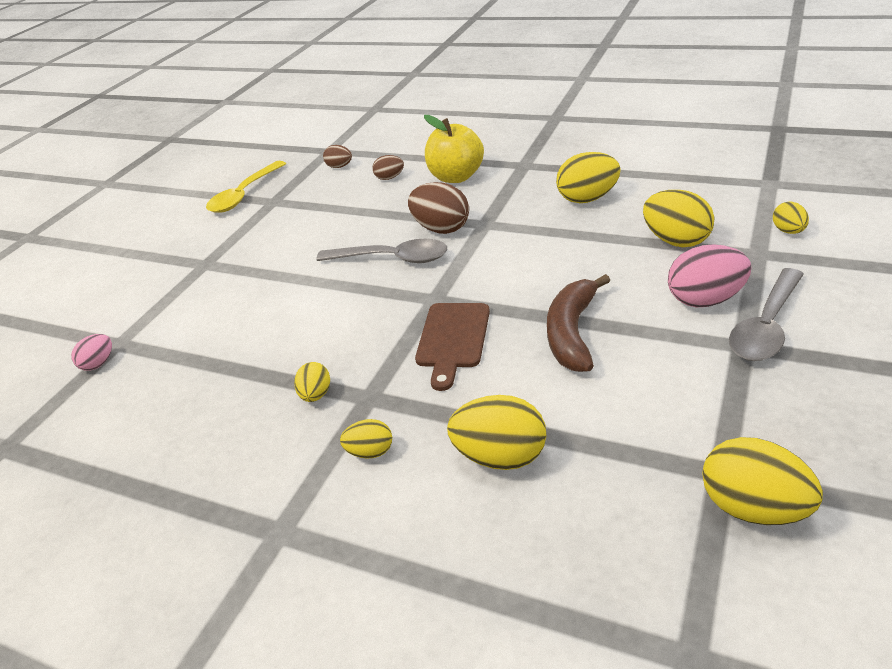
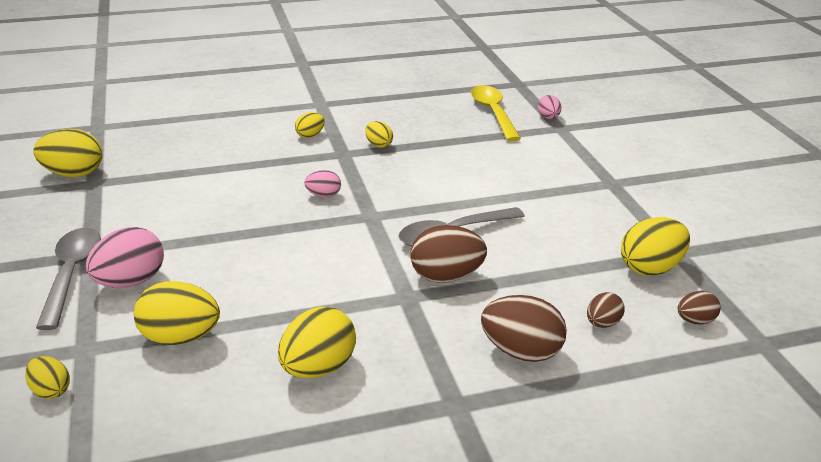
camera: 135 degrees right, 5 degrees down
(244, 195) = (724, 249): yellow spoon -> yellow spoon (493, 113)
(452, 339) = (323, 195): brown cutting board -> pink egg
(456, 177) = (521, 351): yellow apple -> brown egg
(500, 456) = (231, 154): yellow egg -> yellow egg (650, 268)
(572, 333) = (233, 224): brown banana -> none

